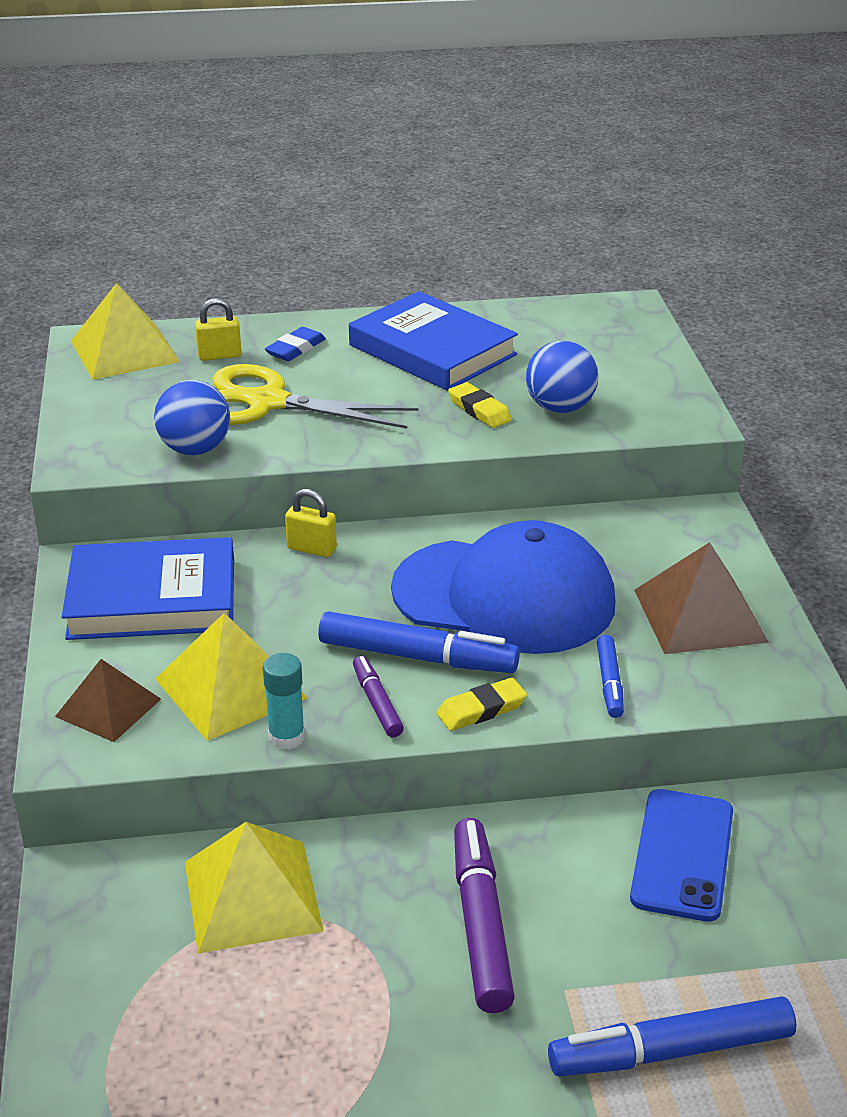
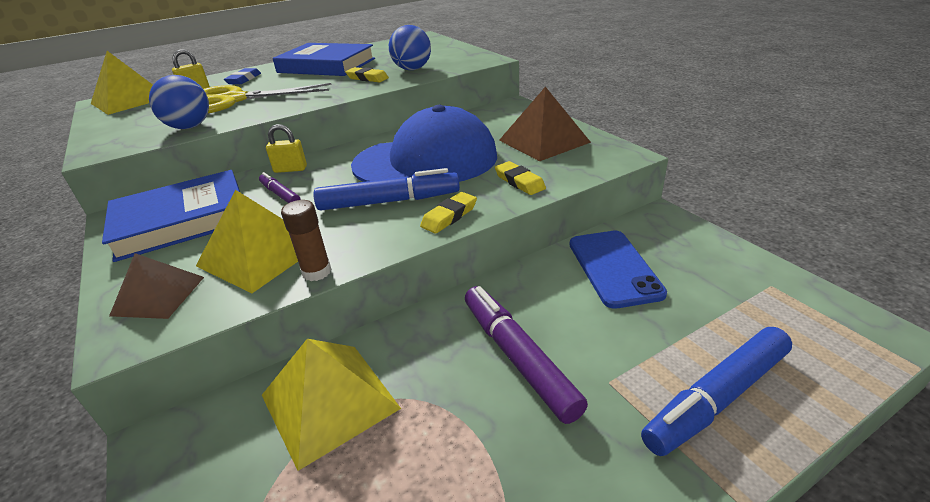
camera: 20 degrees left, 0 degrees up
(286, 737) = (316, 272): turquoise glue stick -> brown glue stick
(377, 703) = (375, 233): purple marker -> purple marker (280, 194)
(609, 683) = (519, 182): blue marker -> yellow eraser

